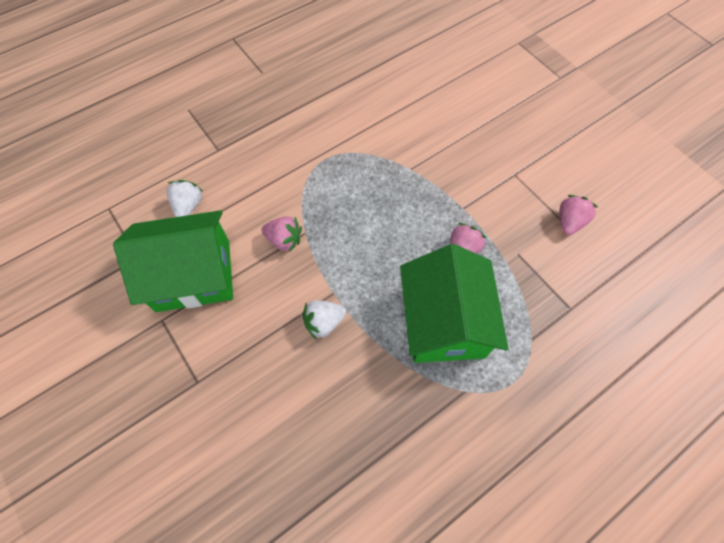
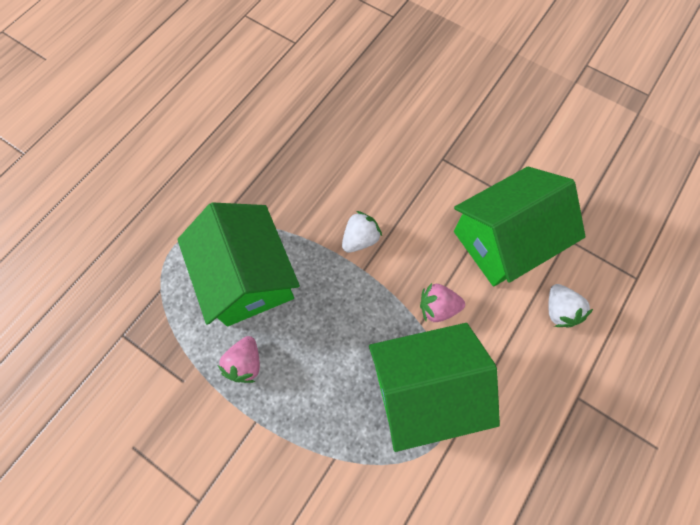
camera: 160 degrees right, 5 degrees up
(326, 188) = (424, 389): none -> green house
(569, 222) = (124, 448): pink strawberry -> none

